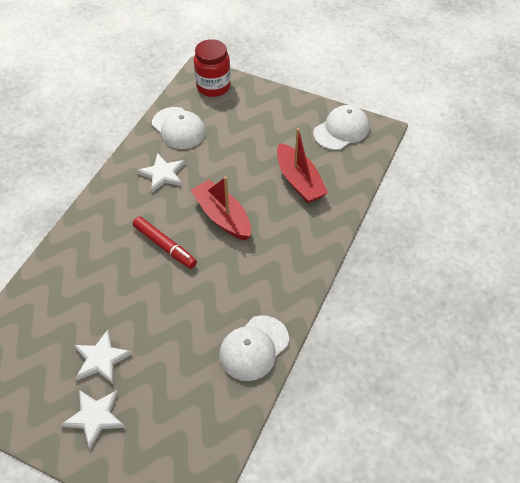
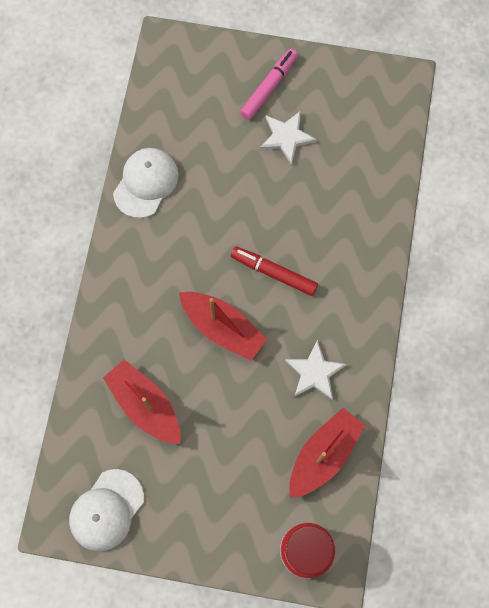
camera: 165 degrees right, 20 degrees up
(95, 417) = (269, 87): white star -> pink marker
(178, 128) = (323, 455): white cap -> red boat

